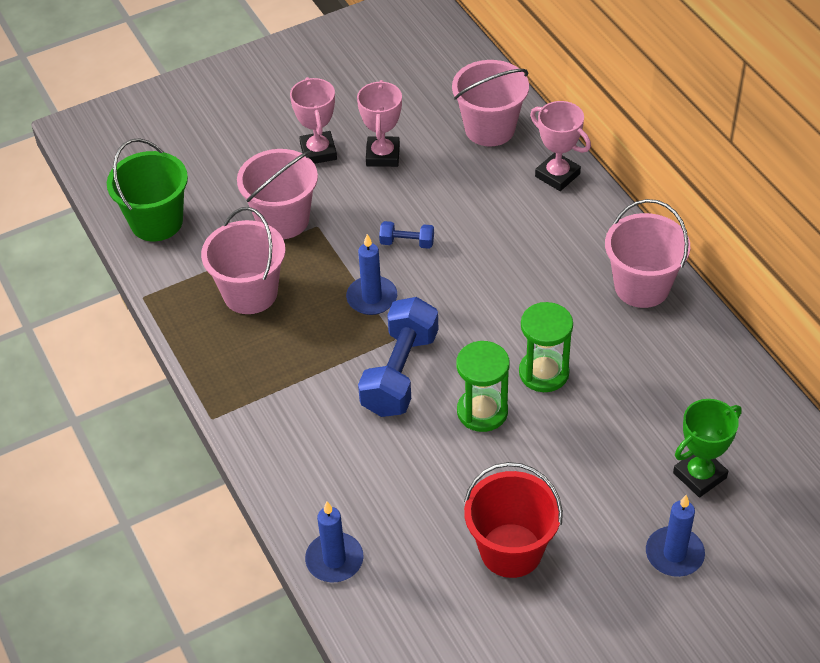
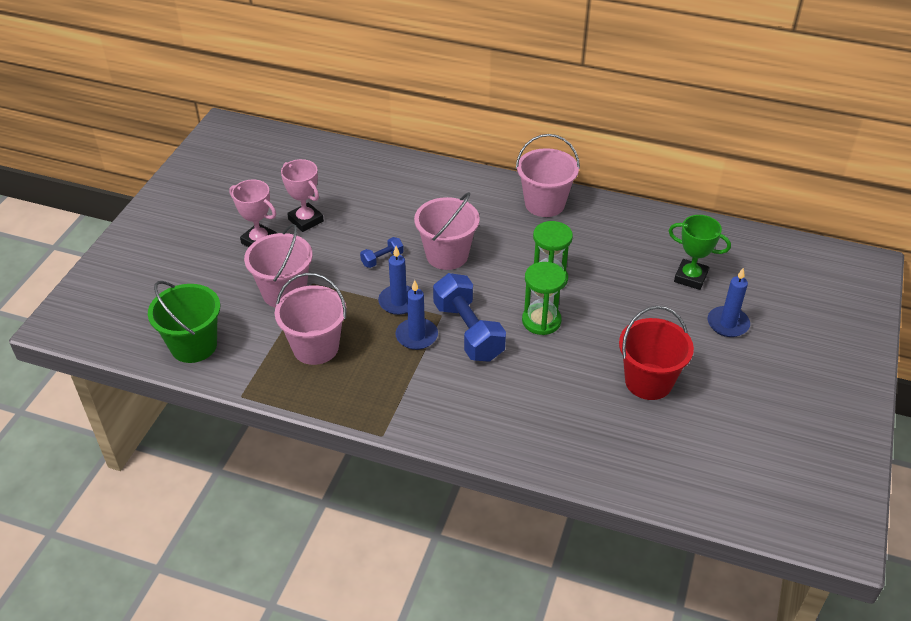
camera: 45 degrees left, 5 degrees down
(334, 560) = (561, 459): blue candle -> blue candle (416, 336)
(490, 129) = (355, 171): pink bucket -> pink bucket (447, 255)
(557, 175) = (427, 174): pink trophy -> none
(699, 475) = (690, 277): green trophy -> green trophy turned 75 degrees counterclockwise

